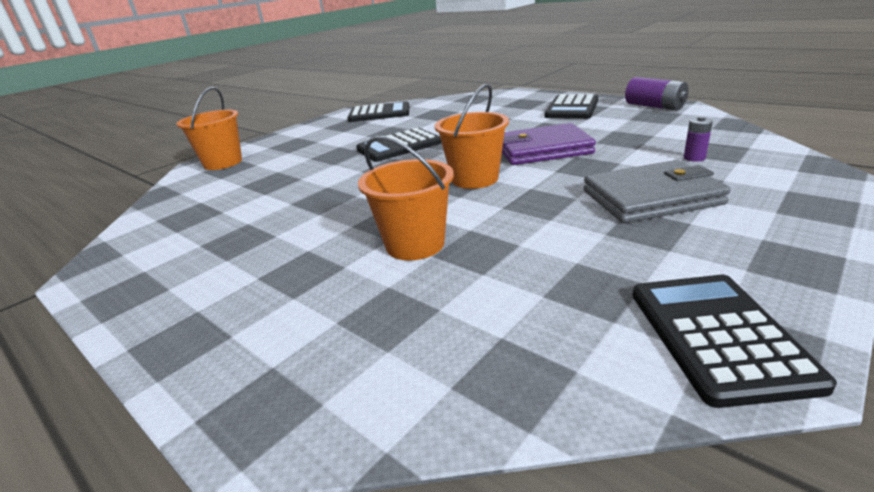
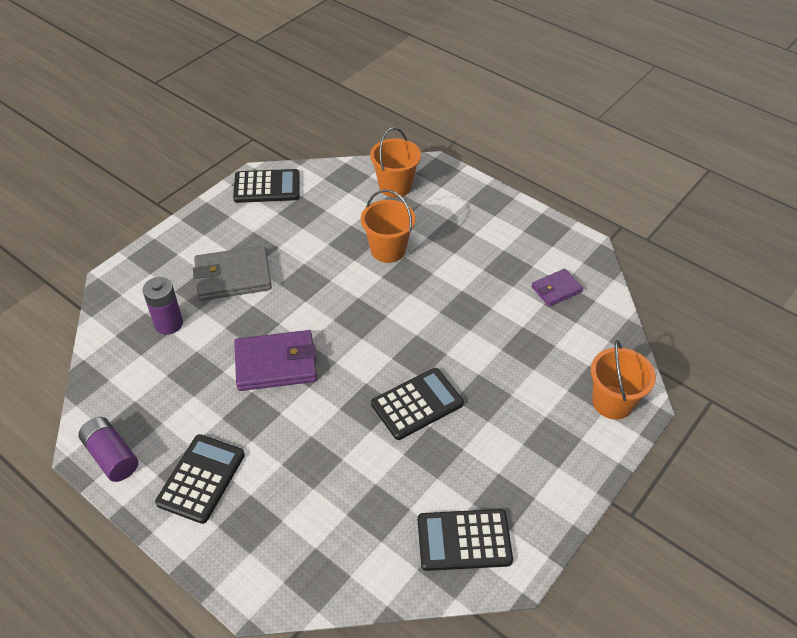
camera: 175 degrees right, 20 degrees up
(193, 224) = (556, 289): none -> purple wallet
(475, 179) = (344, 320): orange bucket -> orange bucket (395, 186)
(694, 158) = (169, 324): purple battery -> purple battery, size x1.79
(718, 336) = (267, 187): black calculator -> black calculator turned 90 degrees counterclockwise

